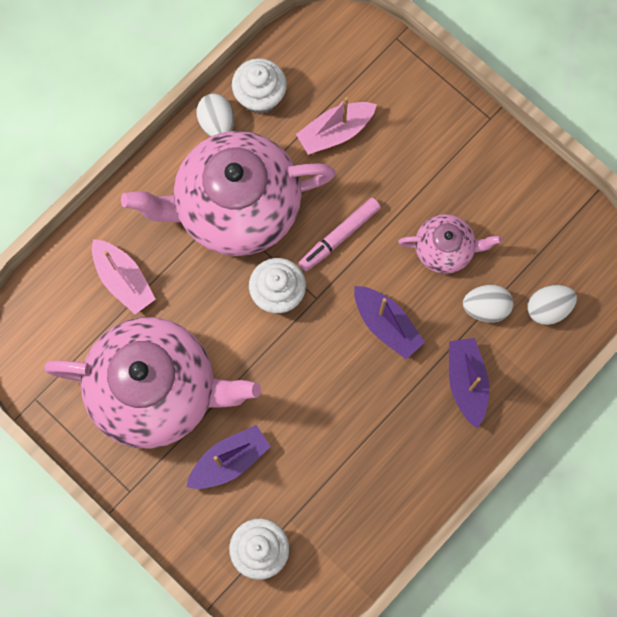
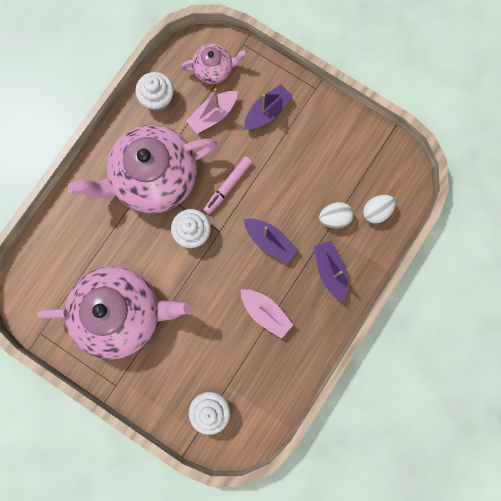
camera: 10 degrees left, 5 degrees up
(124, 280) = (86, 241): pink boat -> pink boat (265, 312)
(217, 123) = (131, 123): white egg -> none
(229, 460) = (179, 352): purple boat -> purple boat (267, 112)
(445, 249) = (300, 182): pink teapot -> pink teapot (214, 69)

